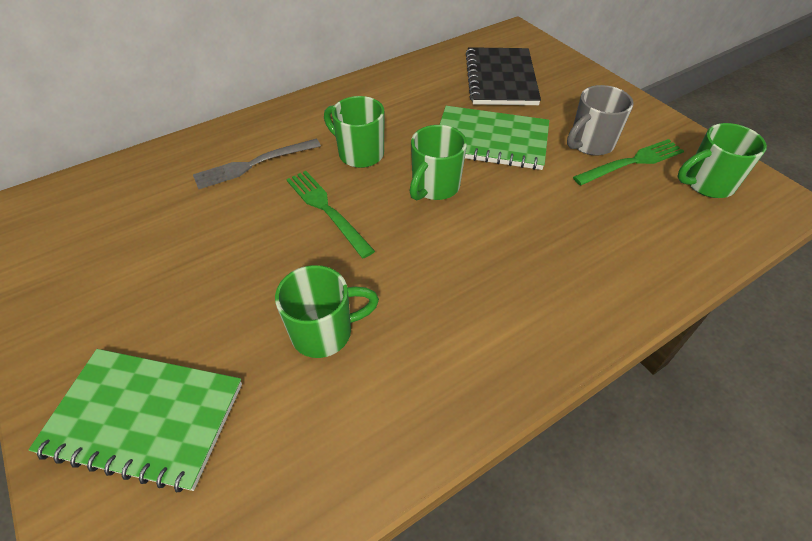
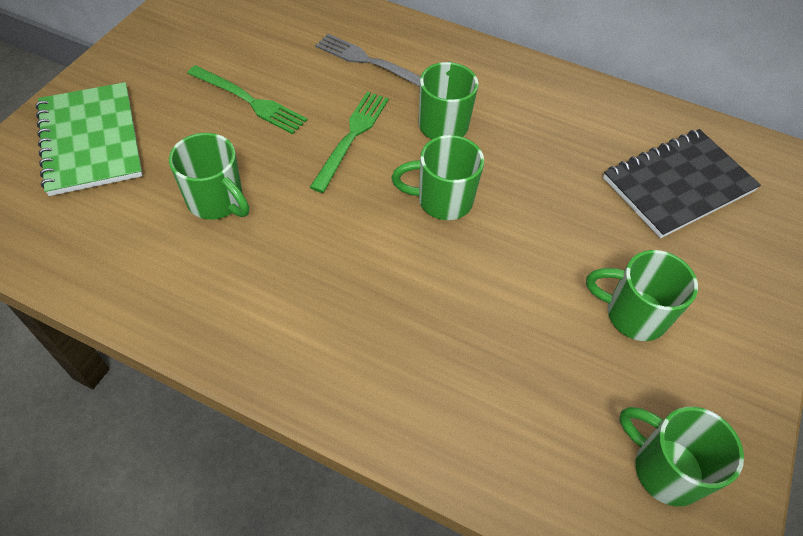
camera: 55 degrees right, 5 degrees up
(491, 140) = (555, 218): green notebook -> none
(590, 144) = (633, 314): grey mug -> green mug
(632, 162) = (637, 370): green fork -> green fork (249, 101)

